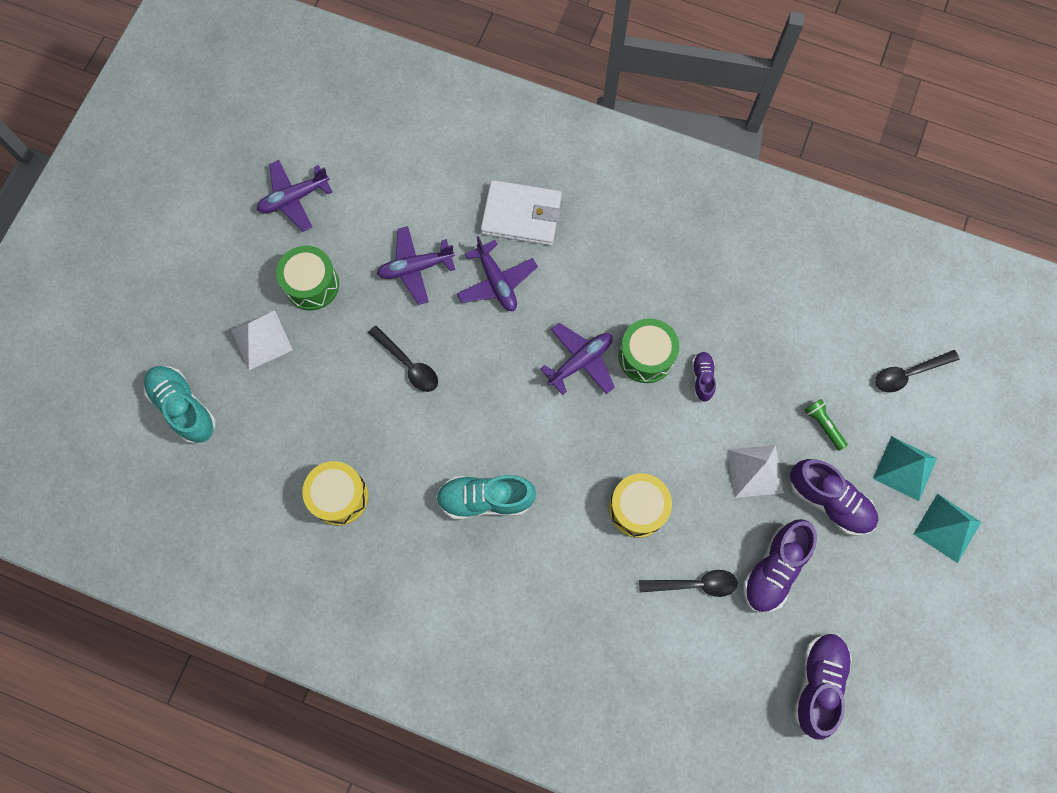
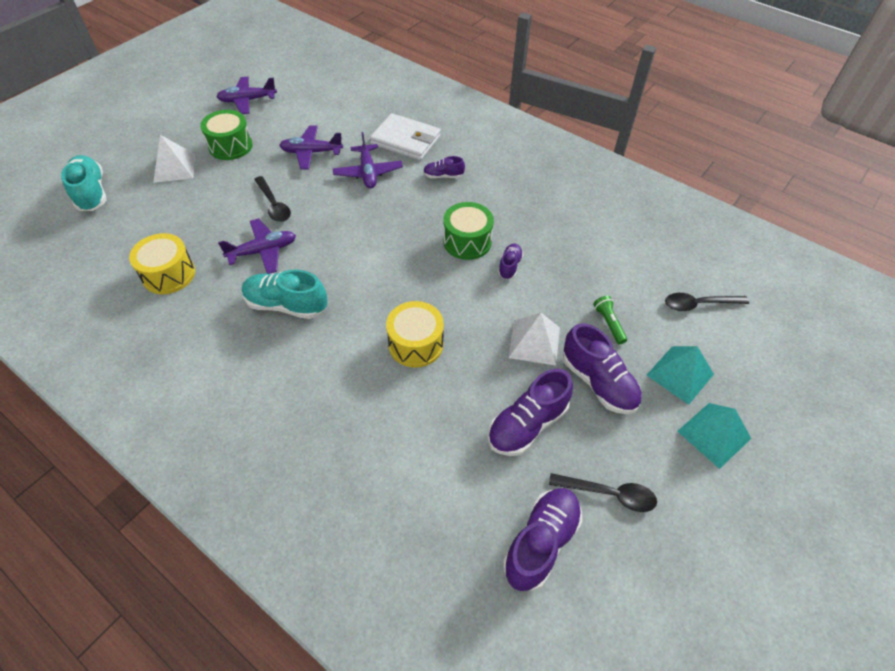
camera: 15 degrees right, 20 degrees down
(580, 361) = (411, 233): purple plane -> purple plane (263, 251)
(586, 263) = (443, 176): none -> purple shoe
(695, 584) = (445, 417): black spoon -> black spoon (609, 494)

